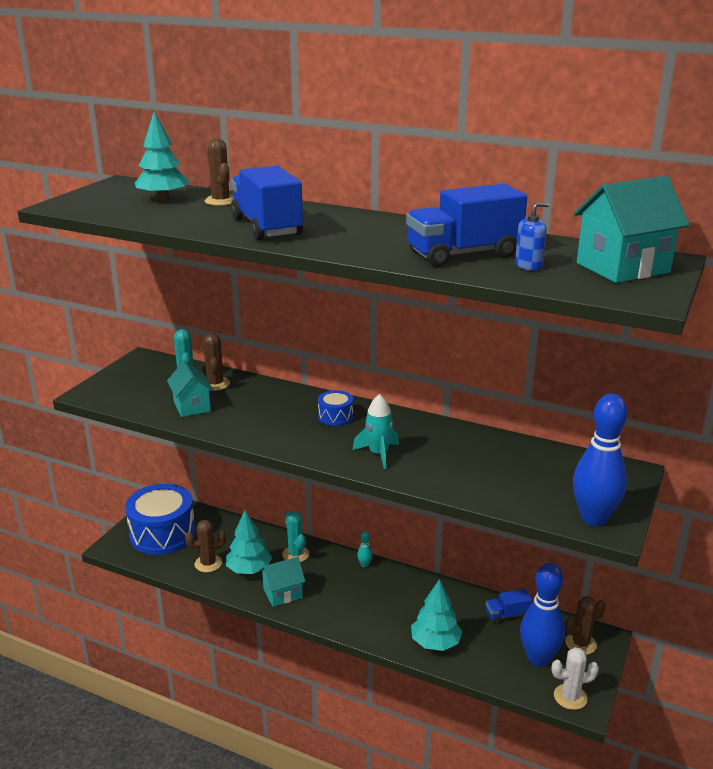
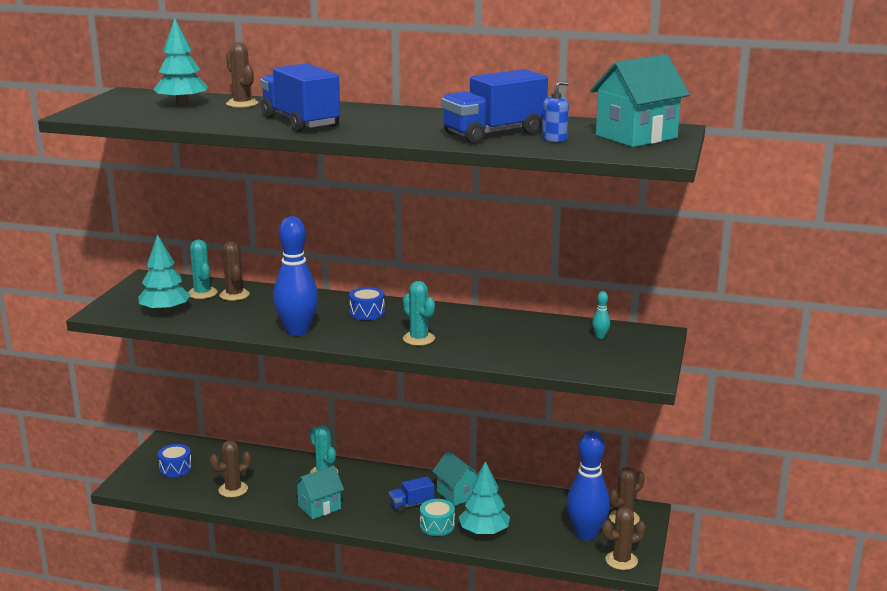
camera: 10 degrees left, 5 degrees down
(163, 534) = (175, 468): blue drum -> blue drum, size x0.46
(192, 406) = (217, 315): turquoise house -> turquoise house (457, 494)
(249, 569) = (278, 490): turquoise tree -> turquoise tree (165, 311)
(364, 565) = (398, 475): turquoise bowling pin -> turquoise bowling pin (600, 336)
(378, 454) = (419, 339): turquoise rocket -> turquoise cactus
(390, 629) = (437, 525): none -> turquoise drum
(507, 615) = (549, 503): blue truck -> blue truck (411, 505)
(570, 697) = (621, 560): white cactus -> brown cactus
(594, 518) = (630, 370): blue bowling pin -> blue bowling pin (297, 331)

